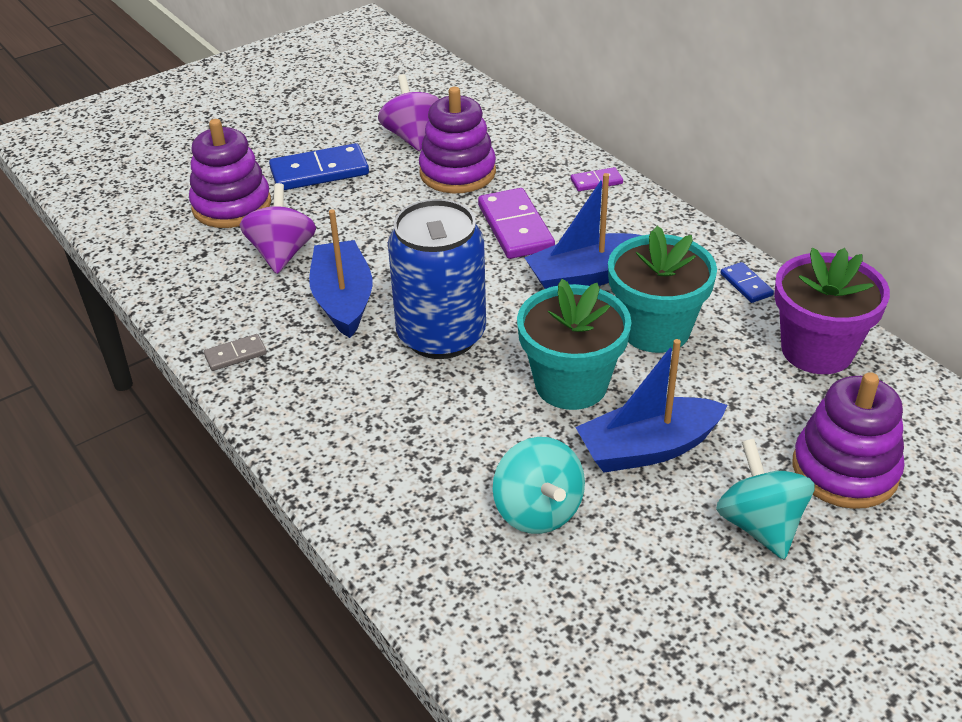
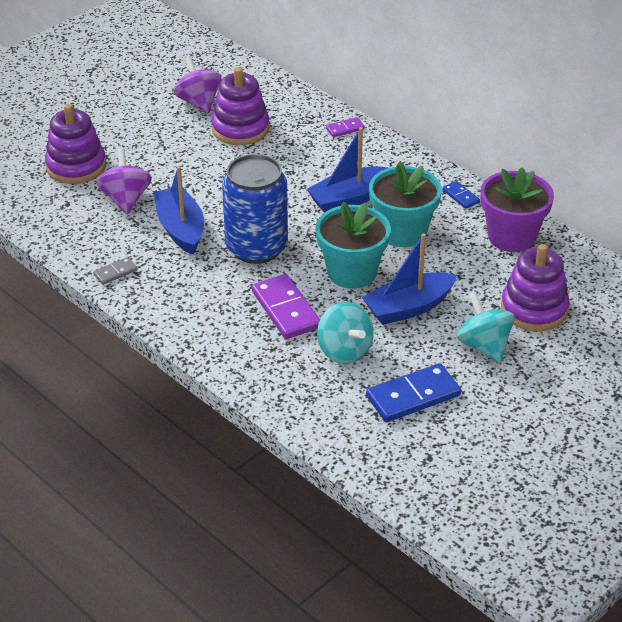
camera: 10 degrees left, 0 degrees up
(319, 171) = (135, 135): blue domino -> blue domino (413, 396)
(515, 227) = (292, 167): purple domino -> purple domino (285, 310)

